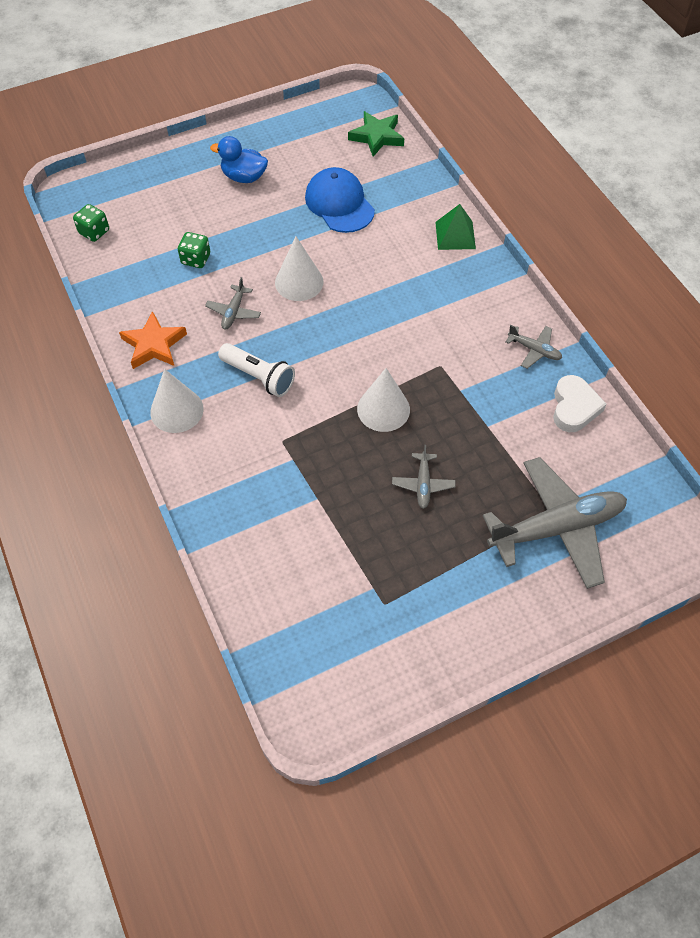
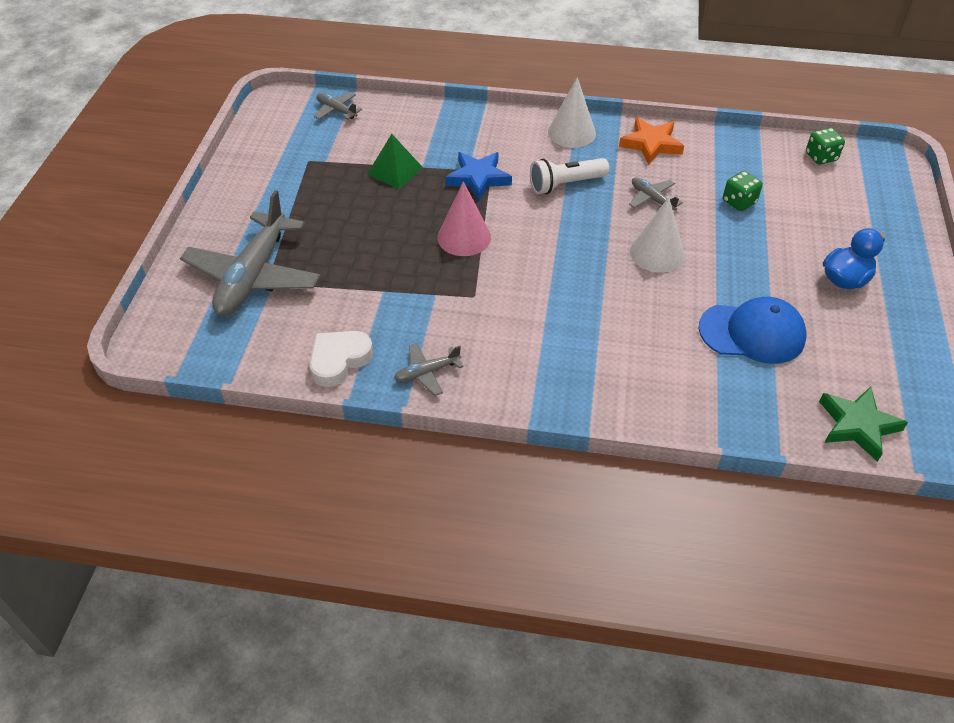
camera: 125 degrees right, 10 degrees down
(299, 443) = (478, 178): none -> blue star
(383, 409) = (464, 237): white cone -> pink cone
(423, 484) = (373, 224): grey plane -> grey plane (336, 110)
(455, 235) = (633, 403): green pyramid -> green pyramid (394, 170)
(574, 407) = (339, 360): white heart -> white heart turned 90 degrees clockwise

